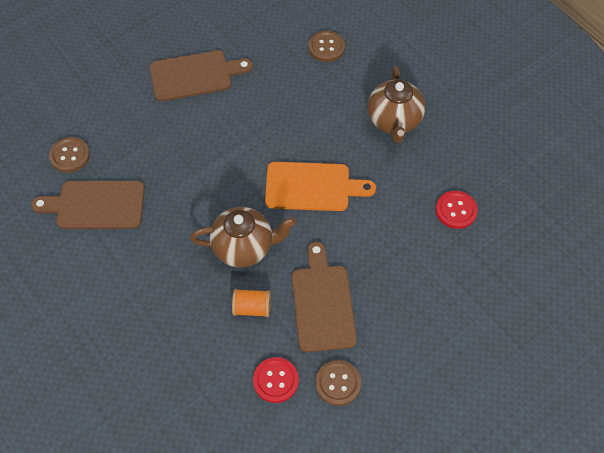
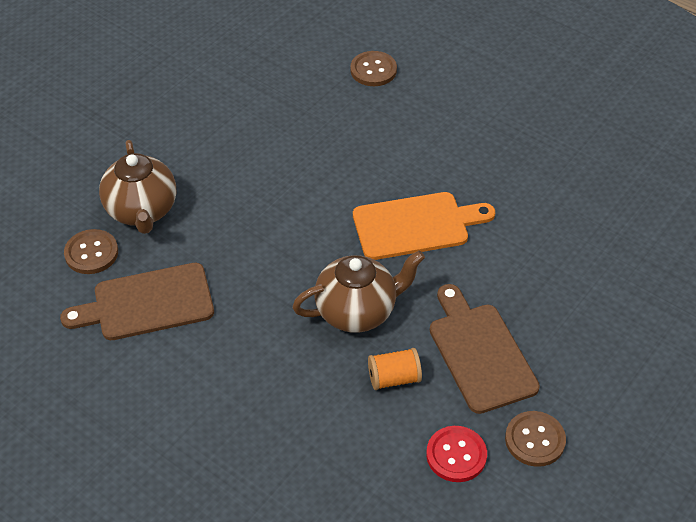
camera: 15 degrees left, 10 degrees down
(195, 75) = (221, 131): brown cutting board -> none
(394, 121) = (487, 134): brown teapot -> brown teapot (142, 211)
(456, 210) = (599, 215): red button -> none

